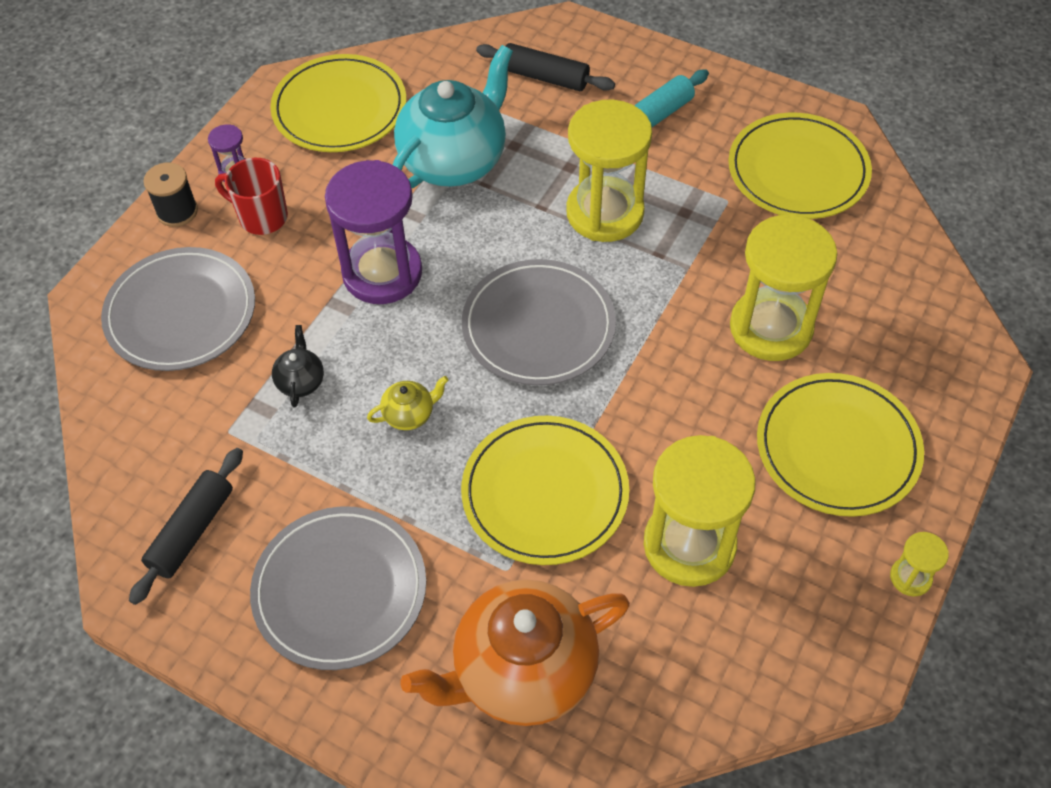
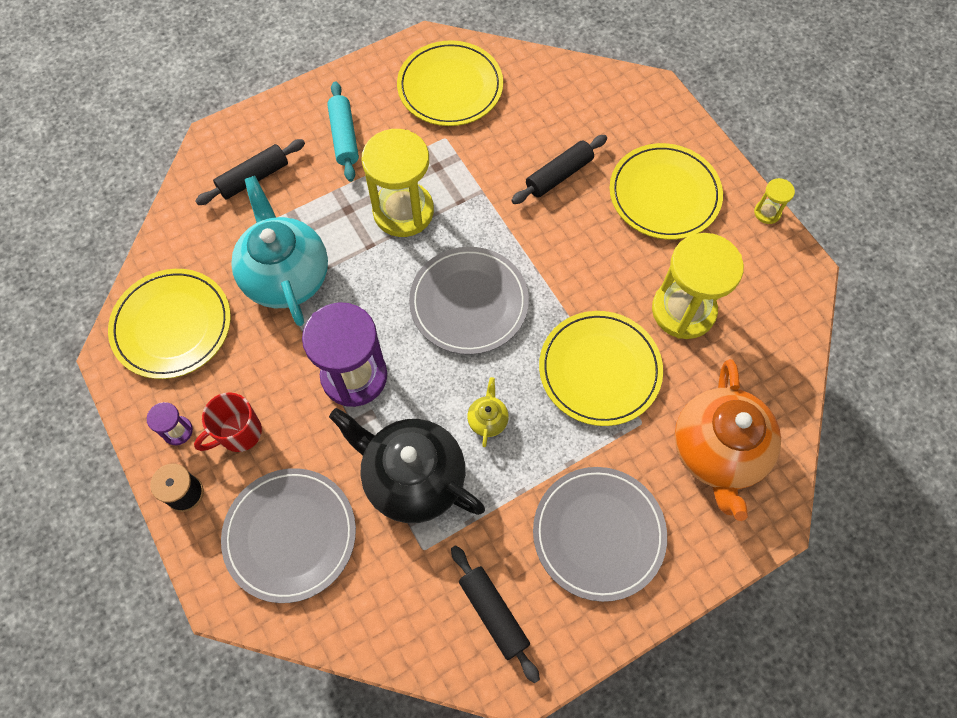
camera: 60 degrees left, 10 degrees up
(301, 381) = (412, 478): black teapot -> black teapot, size x2.40
(771, 328) = (559, 175): yellow hourglass -> black rolling pin

